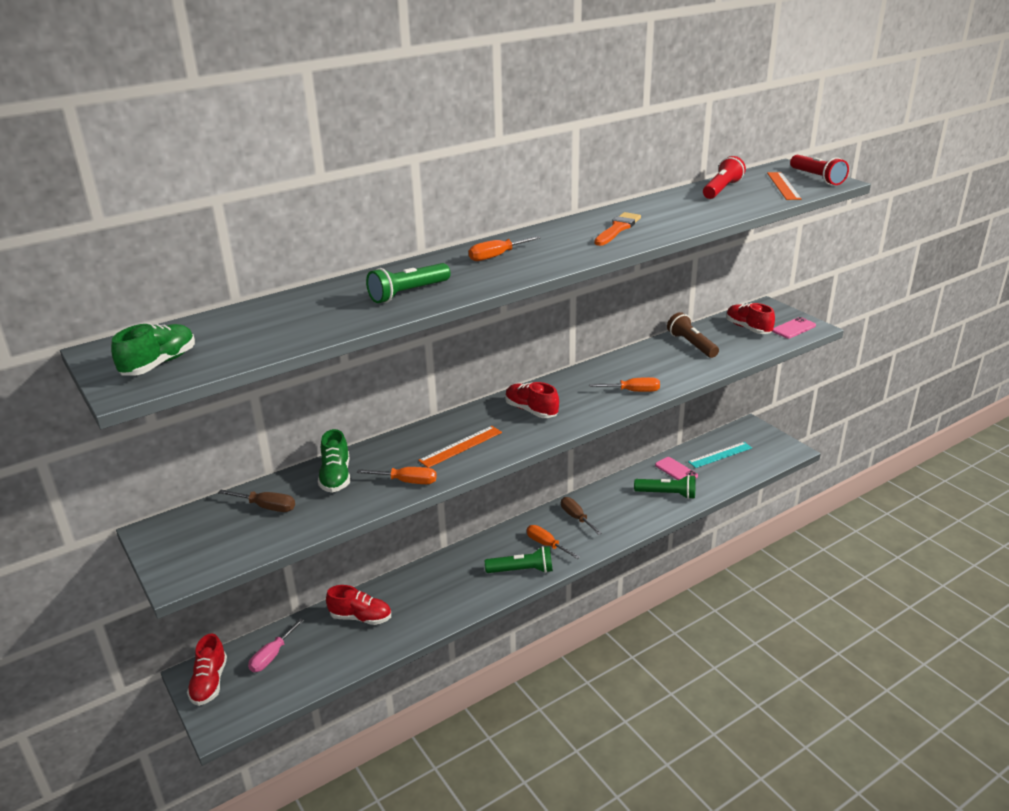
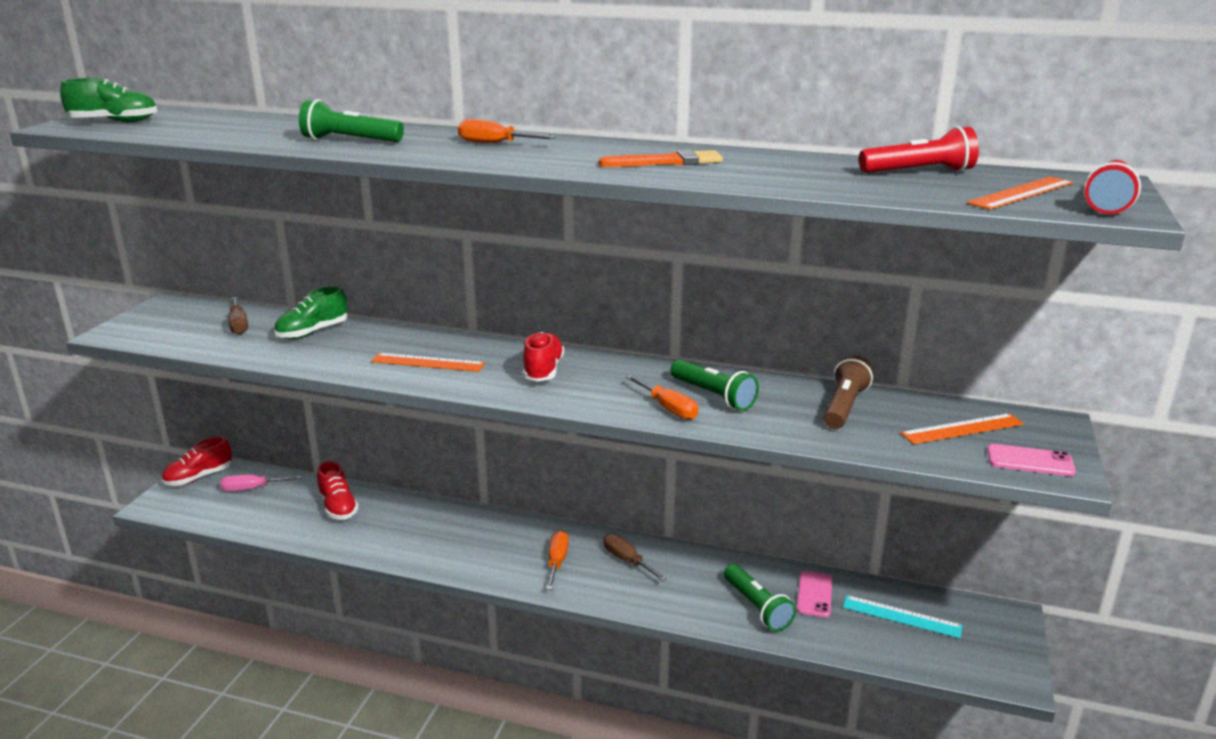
camera: 50 degrees right, 5 degrees down
(407, 482) = (337, 362): orange screwdriver -> none
(522, 570) = (497, 565): green flashlight -> green flashlight (713, 396)
(576, 517) = (627, 561): brown screwdriver -> brown screwdriver turned 60 degrees counterclockwise
(748, 328) = (962, 429): red shoe -> orange ruler

